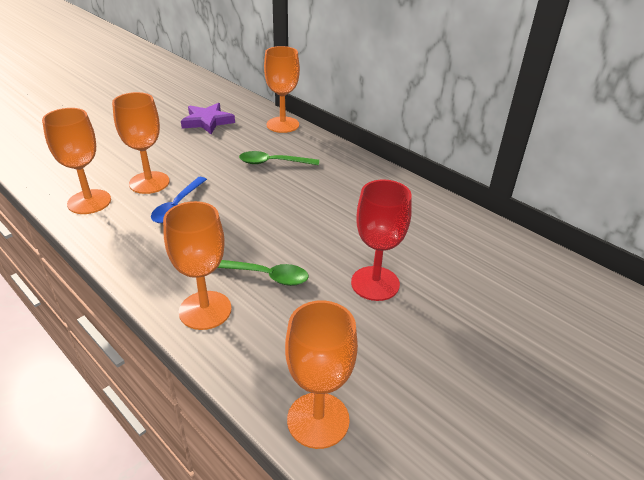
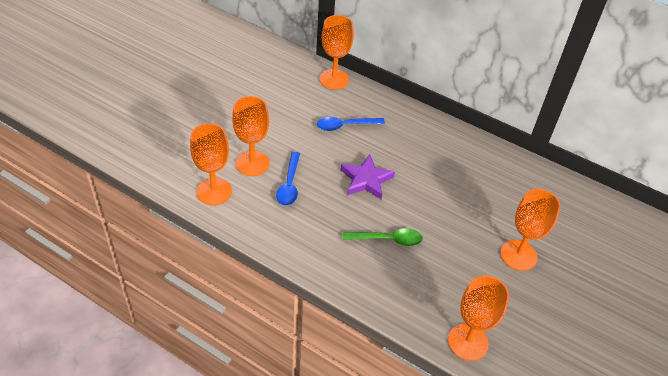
camera: 15 degrees left, 10 degrees up
(205, 310) = (358, 276): orange goblet -> orange goblet (518, 255)
(207, 121) = (265, 84): purple star -> purple star (366, 180)
(273, 163) = (345, 126): green spoon -> blue spoon
(375, 283) = (468, 233): red goblet -> none

